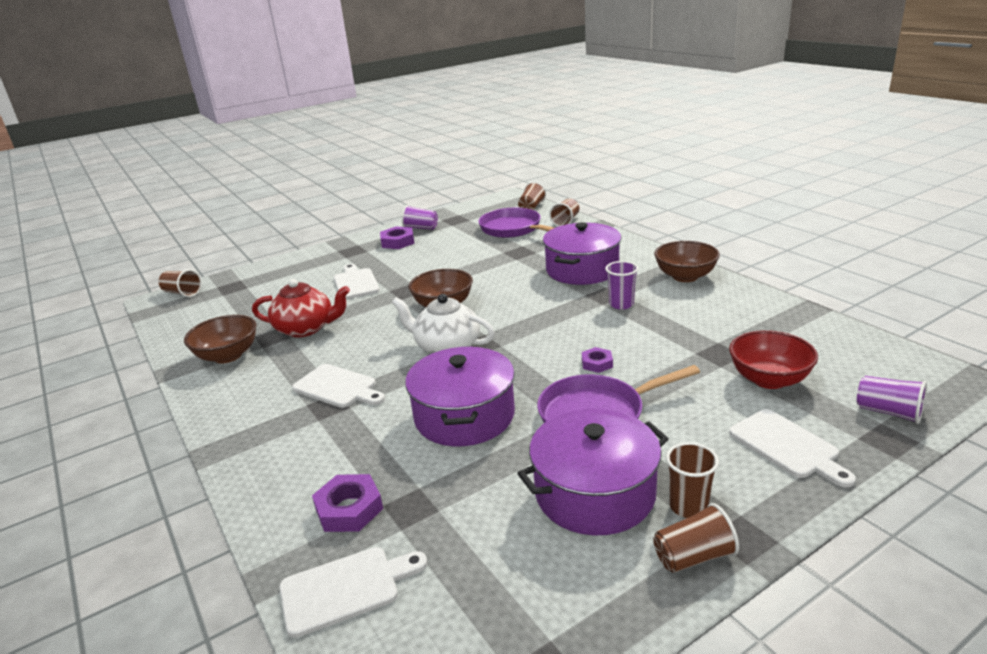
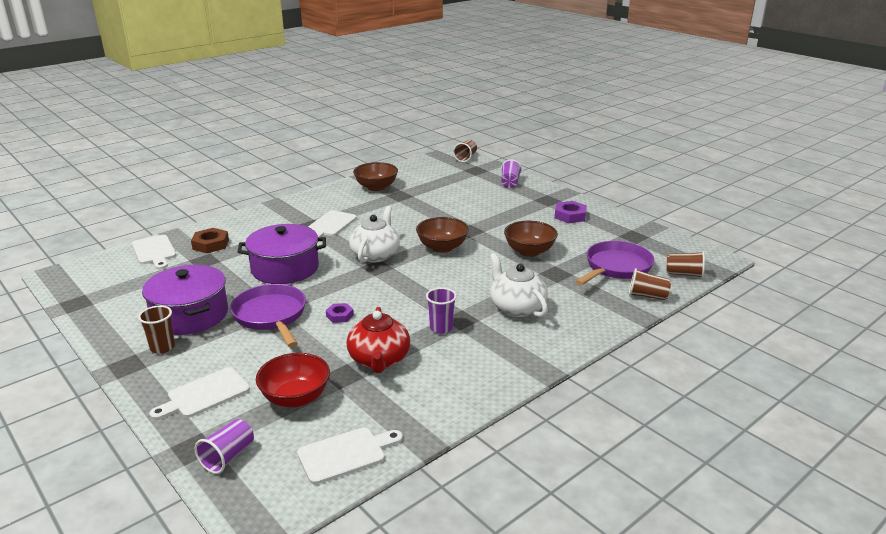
camera: 80 degrees right, 0 degrees up
(306, 328) = (409, 204): red teapot -> red teapot (379, 360)
(349, 509) = (210, 244): purple nut -> brown nut
(355, 283) = (484, 210): white cutting board -> white cutting board (346, 454)
(421, 228) = (606, 222): purple cup -> purple cup (510, 183)
(582, 270) = (517, 307): purple pot -> white teapot
(685, 276) = (504, 367): brown bowl -> brown bowl (529, 251)
(693, 556) = (121, 346): brown cup -> none

